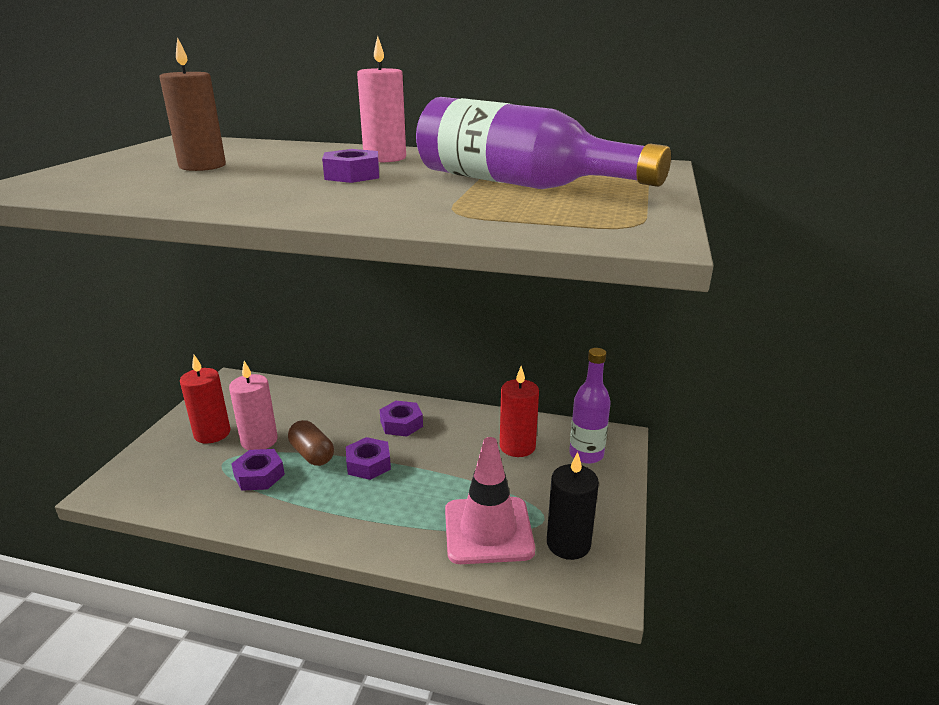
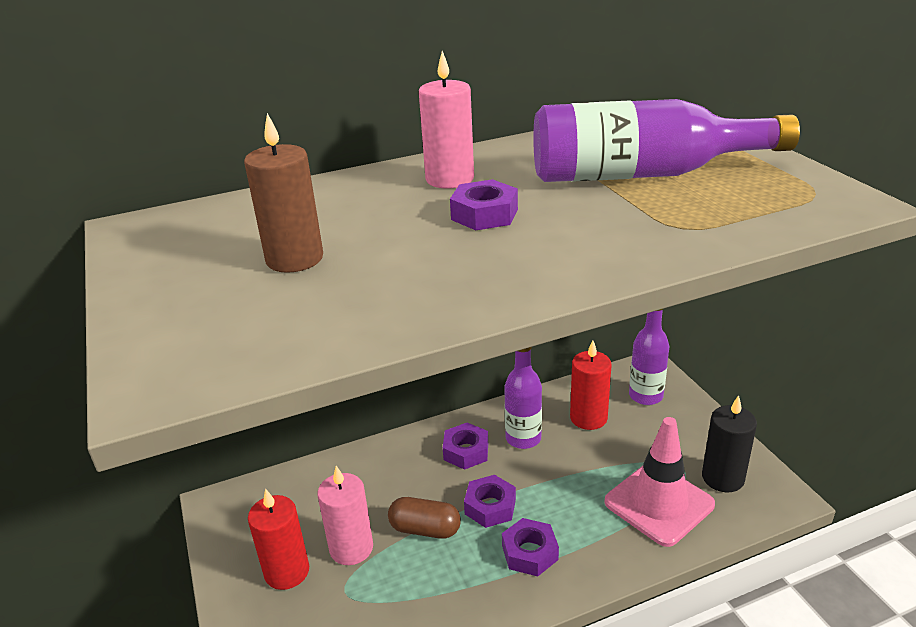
camera: 35 degrees left, 5 degrees up
(259, 475) = (404, 581): purple nut -> purple nut (530, 552)
(450, 435) = (523, 438): none -> purple bottle

